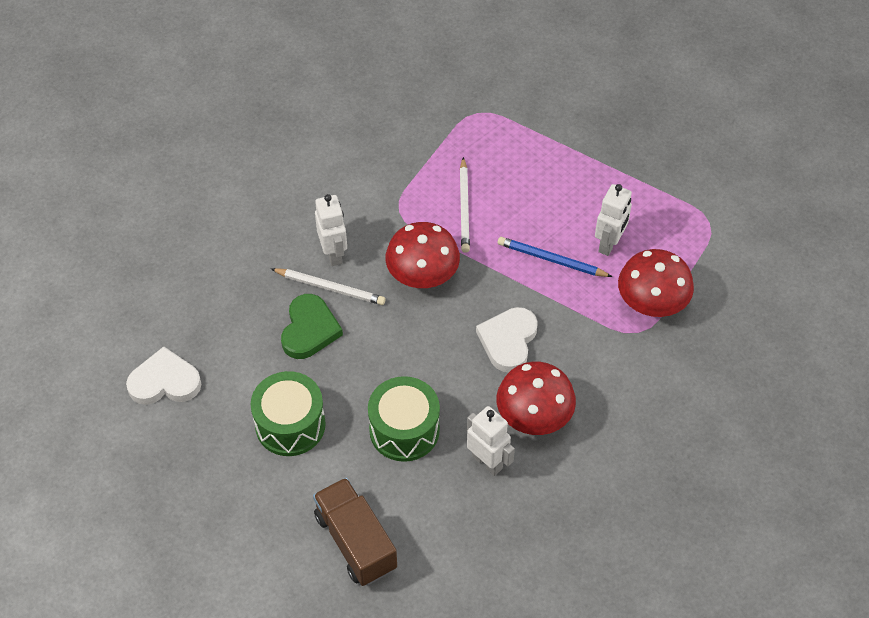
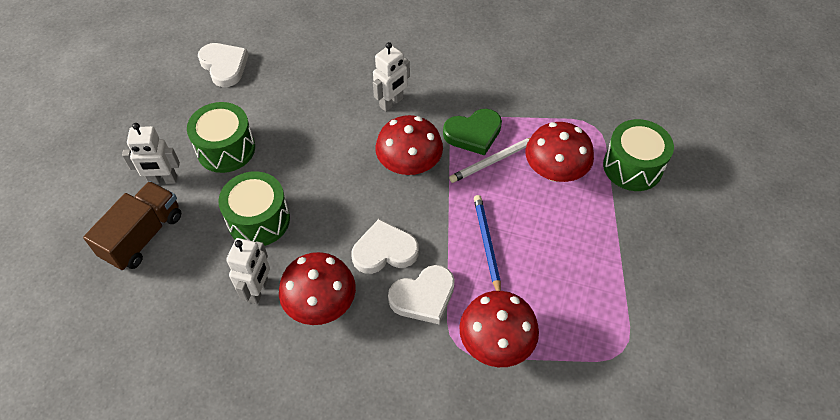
camera: 60 degrees right, 0 degrees up
(309, 330) = (315, 121): green heart -> green heart (473, 133)
(330, 288) = (359, 115): white pencil -> none
(507, 169) = (554, 171): none -> red mushroom
(541, 112) = (632, 167): none -> green drum
(575, 333) = (423, 297): none -> white heart
(609, 244) = (535, 280): white robot -> white robot (163, 180)

